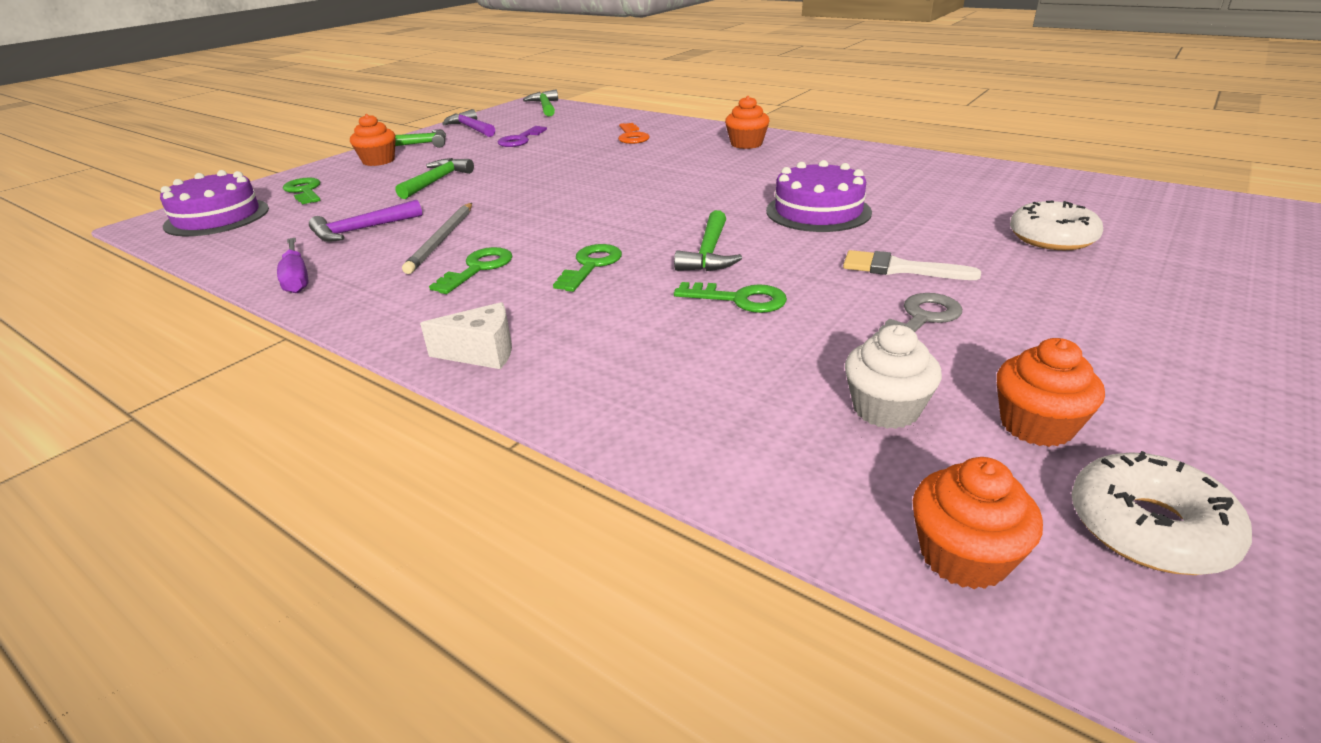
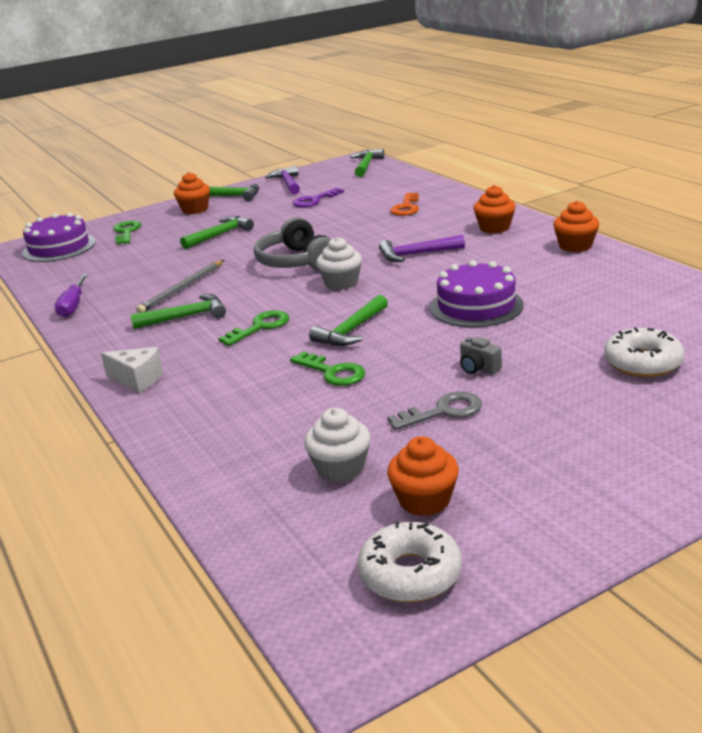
camera: 25 degrees right, 5 degrees down
(362, 230) = (138, 272): purple hammer -> purple hammer (417, 254)
(478, 269) = (185, 317): green key -> green hammer
(563, 196) = (297, 262): none -> grey headphones
(640, 209) = (341, 283): none -> white cupcake
(899, 268) = (478, 368): white brush -> grey camera
(963, 556) = (282, 559): orange cupcake -> orange cupcake (575, 246)

